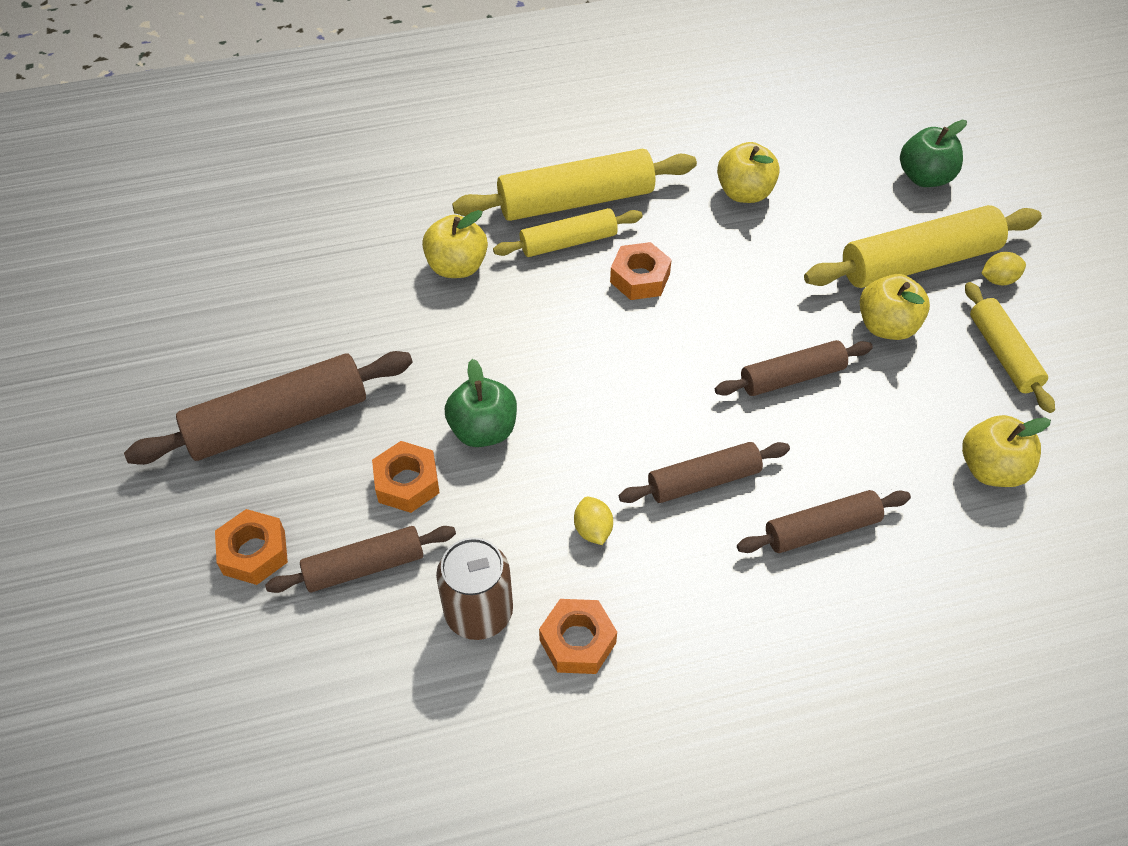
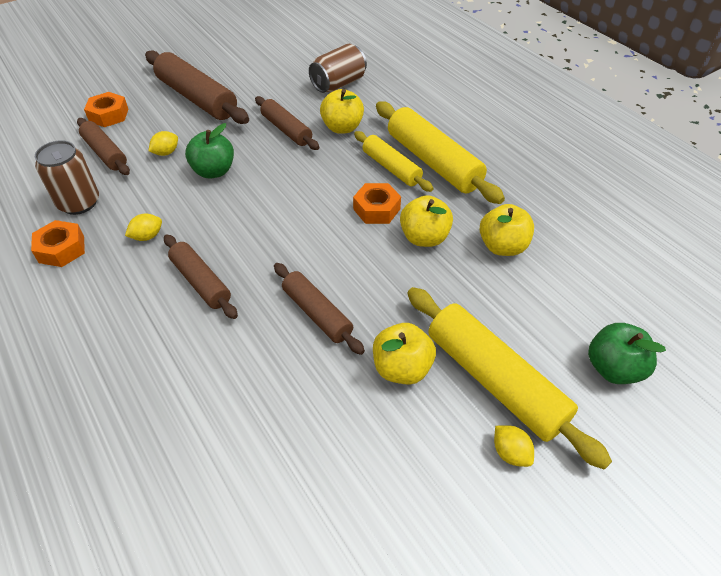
camera: 70 degrees right, 5 degrees down
(347, 243) = (338, 84): none -> brown can
(407, 483) = (166, 153): orange nut -> yellow lemon
(821, 529) = (171, 359): brown rolling pin -> brown rolling pin (286, 130)
(991, 469) = (264, 476): yellow apple -> yellow apple (424, 238)
(1003, 354) = (411, 470): yellow rolling pin -> none

